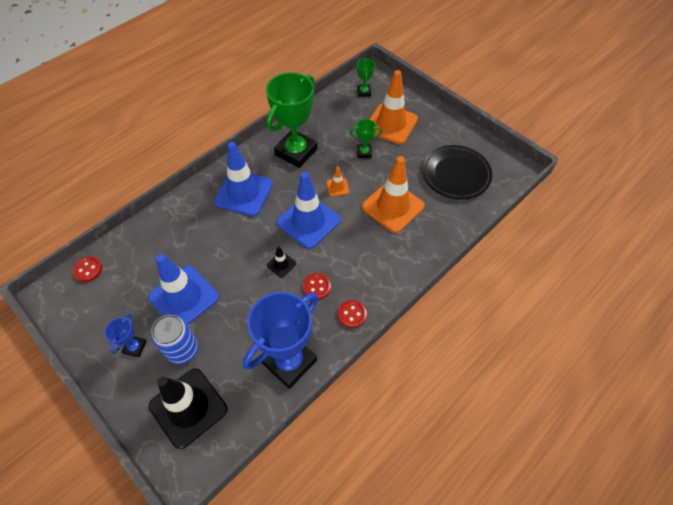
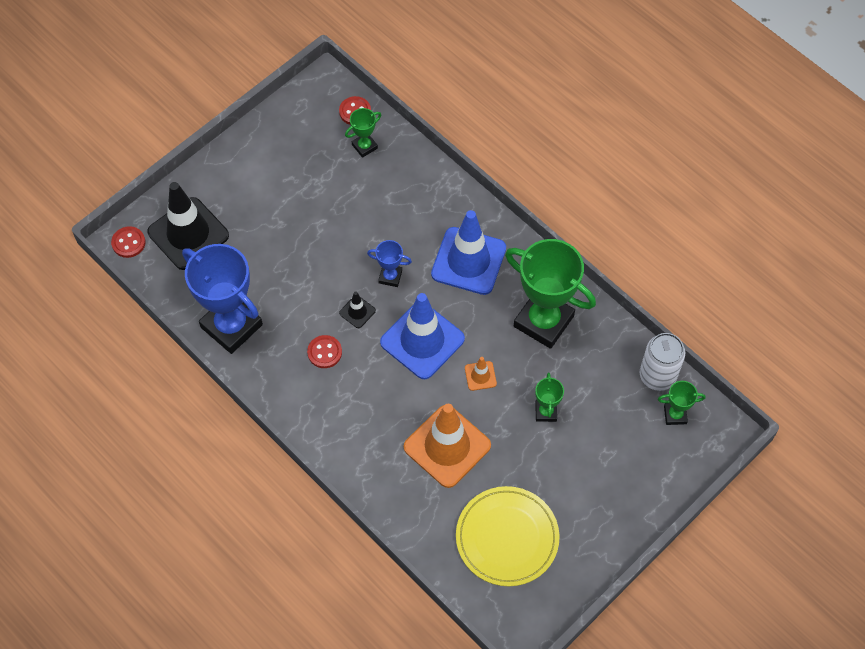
camera: 90 degrees right, 5 degrees up
(125, 262) = (364, 146): none -> green trophy
(135, 347) = (257, 174): blue trophy -> blue trophy (390, 276)
(183, 350) = (251, 220): blue can -> none
(184, 297) = (316, 212): blue traffic cone -> none
(337, 98) = (657, 375): none -> white can
(352, 314) = (286, 391): red button -> red button (128, 243)
(391, 124) = (606, 452): orange traffic cone -> none
(456, 174) = (507, 537): black plate -> yellow plate

